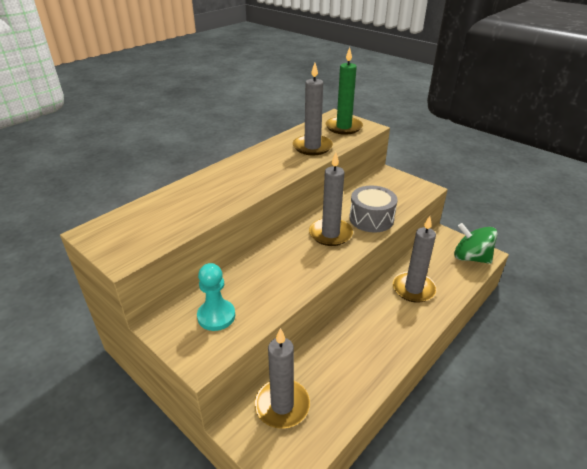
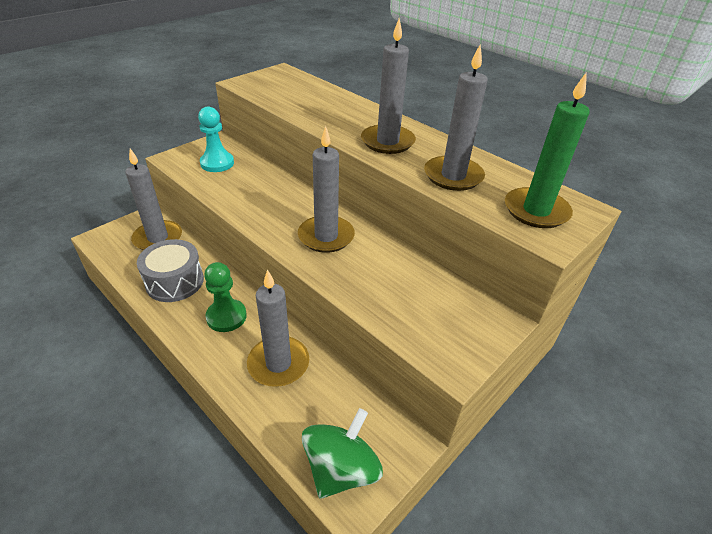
camera: 90 degrees right, 5 degrees up
(267, 168) = (387, 142): none -> grey candle
(371, 219) = (358, 278): grey drum -> grey drum (175, 281)
(380, 324) = (226, 317): none -> green pawn

